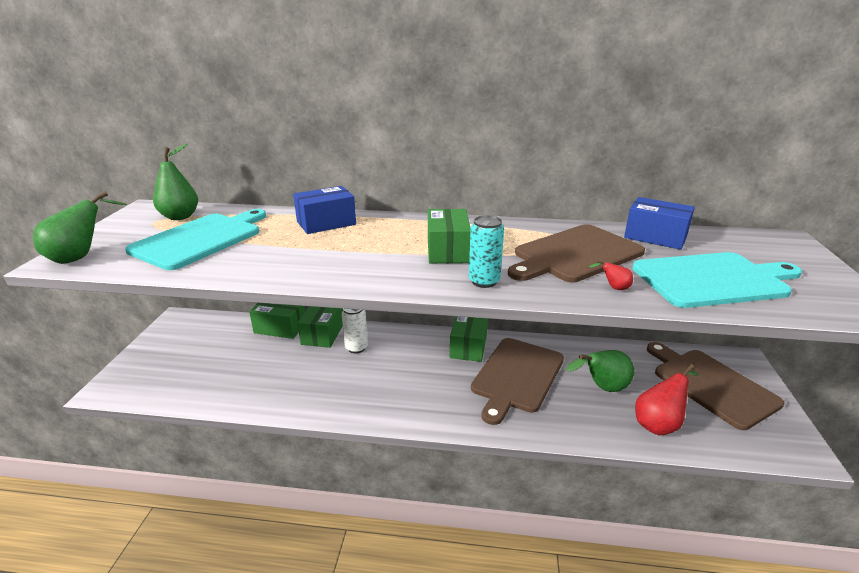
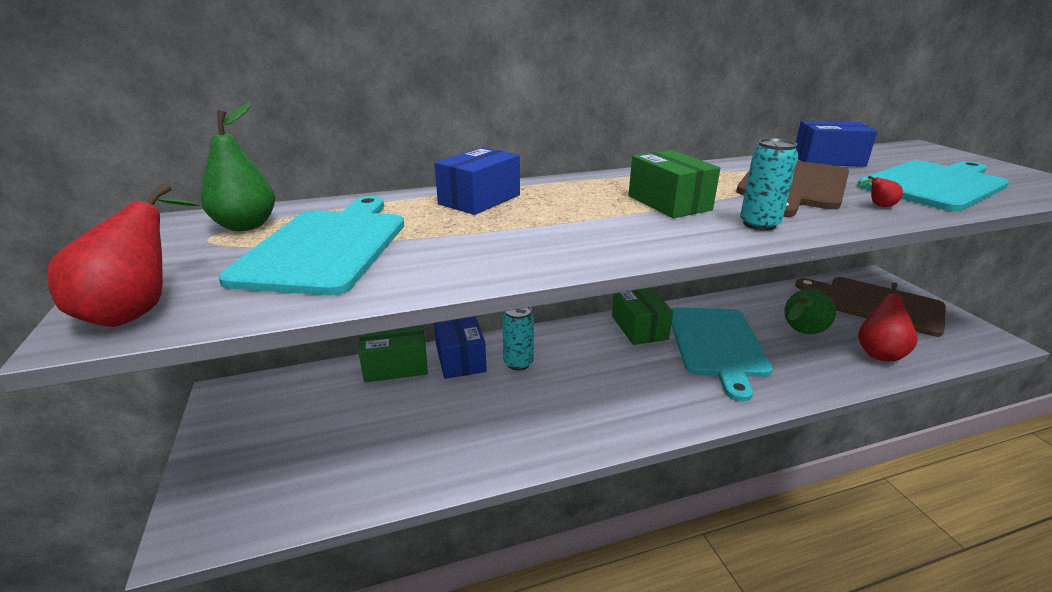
camera: 25 degrees left, 0 degrees up
(80, 257) = (139, 310): green pear -> red pear
(323, 333) = (460, 358): green box -> blue box
(356, 348) = (518, 363): white can -> turquoise can
(517, 376) = (717, 344): brown cutting board -> turquoise cutting board

